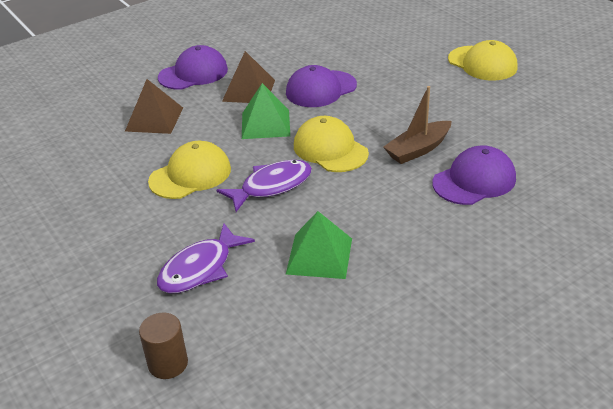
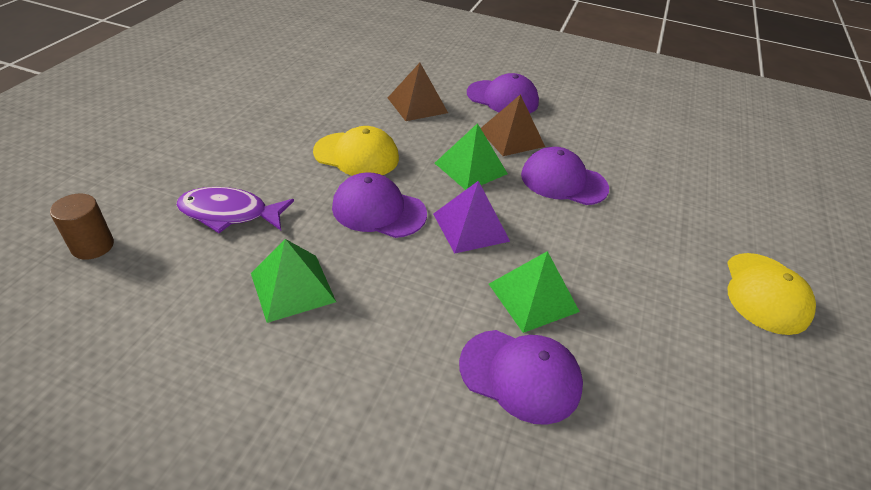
camera: 50 degrees right, 5 degrees up
(271, 186) = (378, 210): purple fish -> purple cap
(330, 149) = (470, 227): yellow cap -> purple pyramid
(418, 149) = (533, 297): brown boat -> green pyramid

